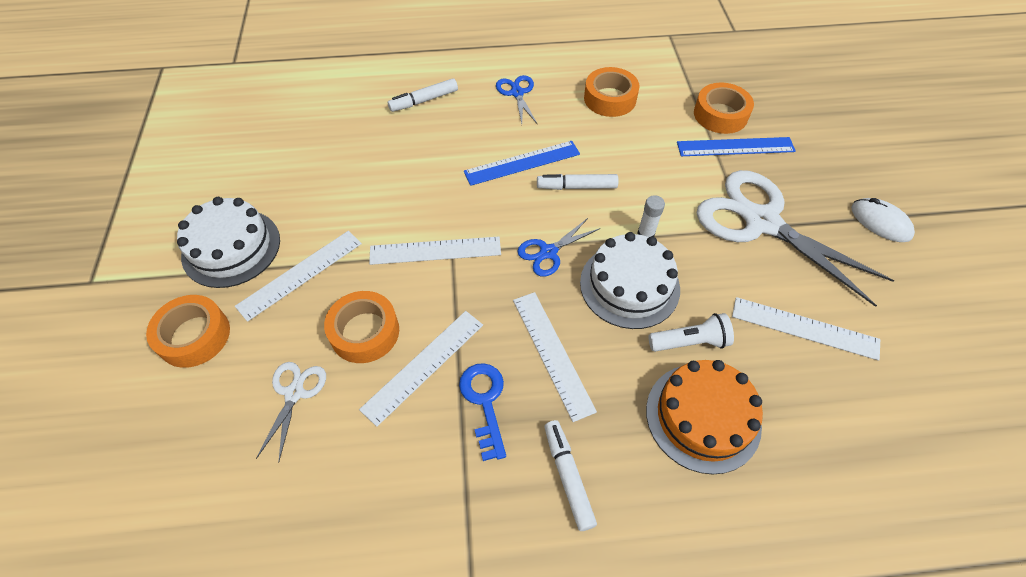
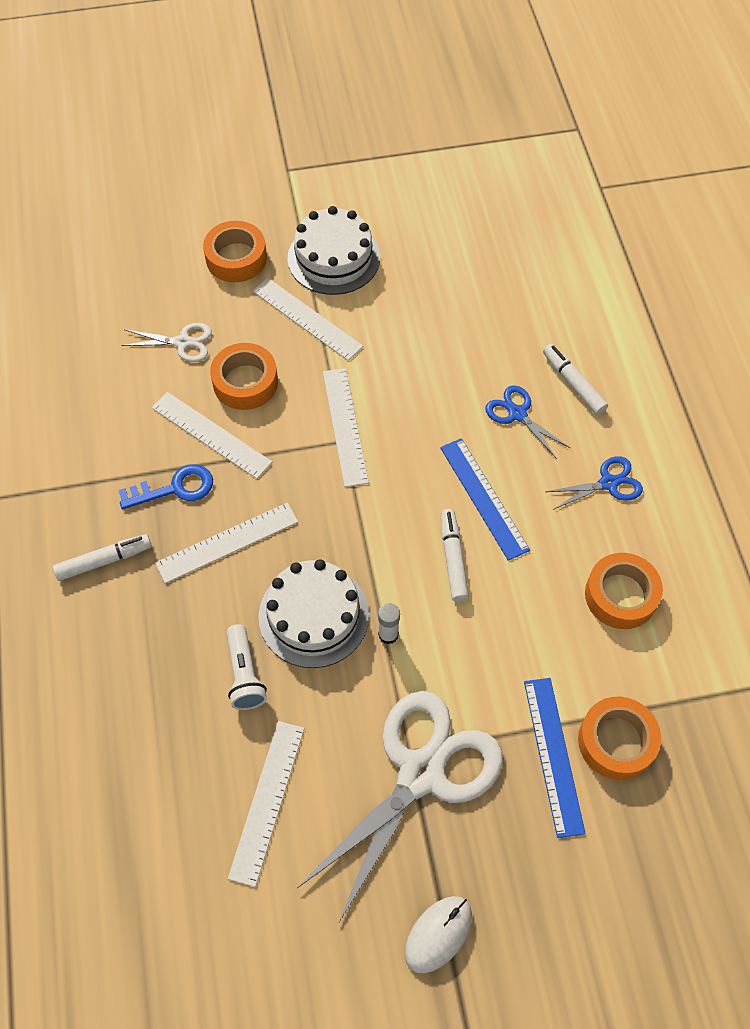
camera: 85 degrees right, 5 degrees up
(548, 252) = (352, 532): blue scissors -> blue scissors (517, 414)
(703, 417) = (160, 681): orange cake -> none

